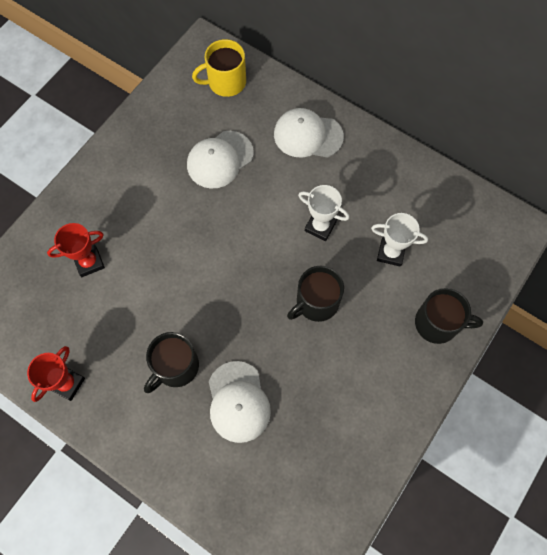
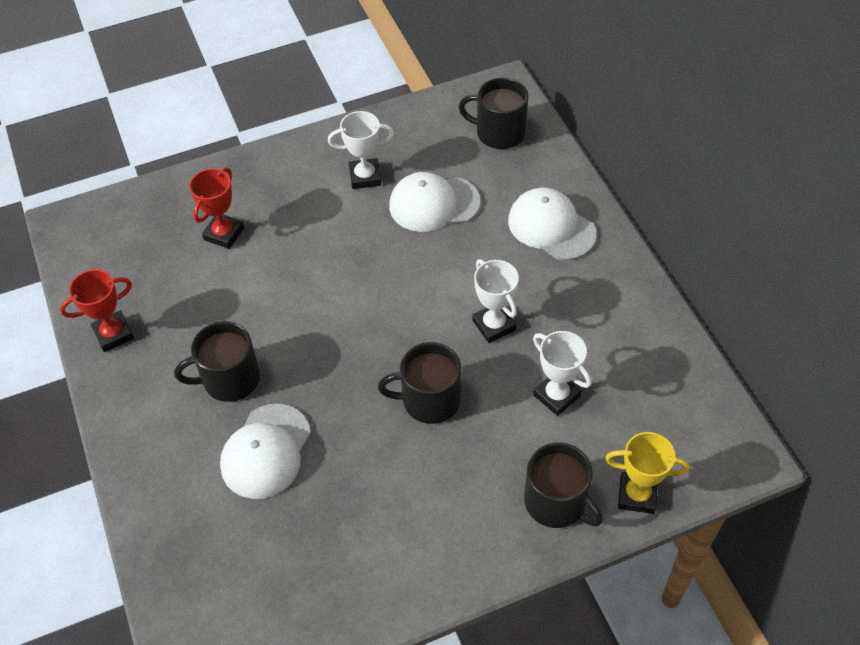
camera: 35 degrees right, 15 degrees down
(89, 262) = (224, 234): red trophy -> red trophy turned 75 degrees counterclockwise
(158, 164) = (365, 177): none -> white trophy
(226, 82) = (499, 133): yellow mug -> black mug
(479, 290) = (637, 495): none -> yellow trophy

